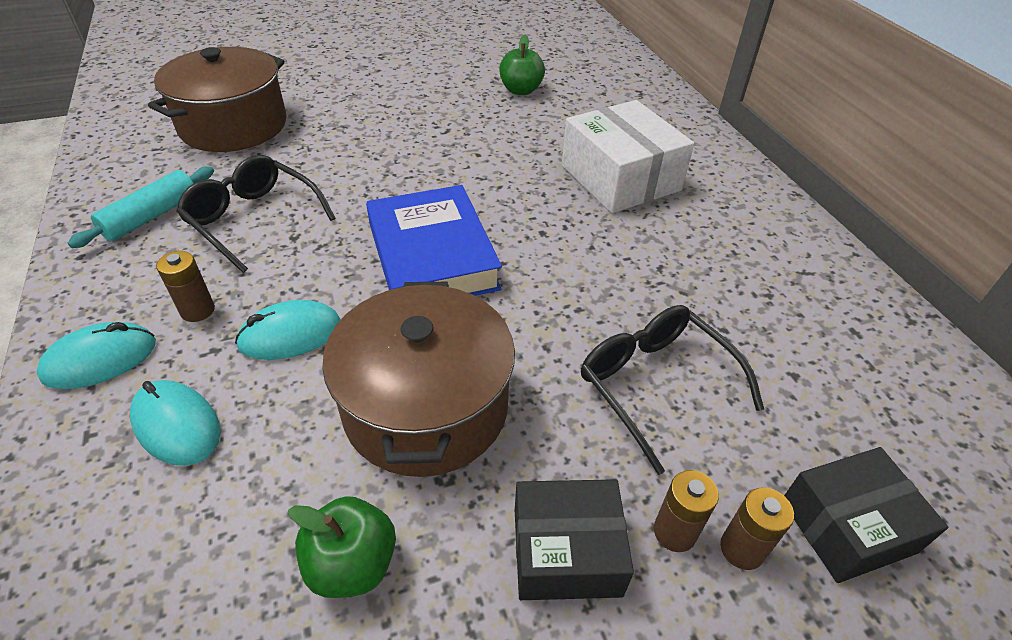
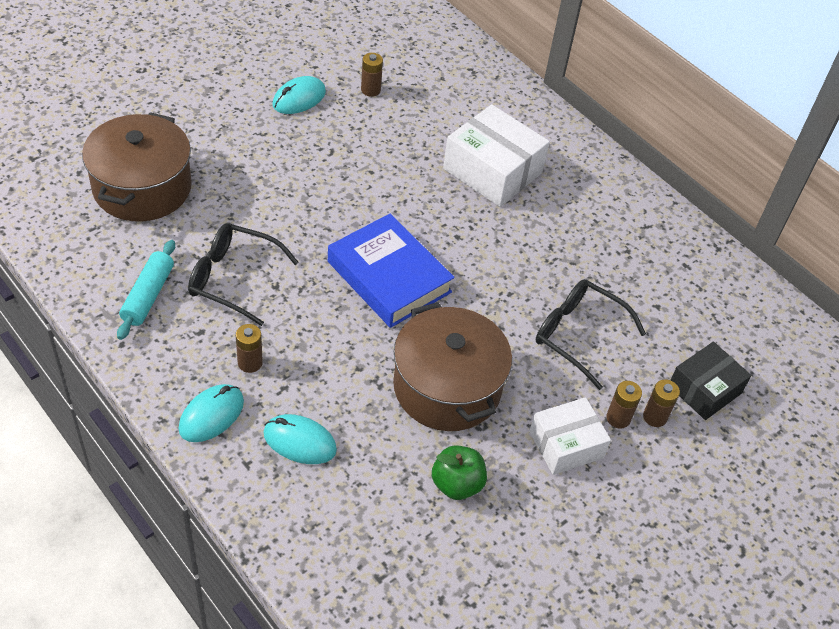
camera: 25 degrees left, 5 degrees up
(290, 335) = (328, 363): turquoise mouse -> turquoise mouse (299, 99)
(521, 90) = (370, 90): green apple -> brown battery
(566, 551) = (566, 444): black box -> white box

